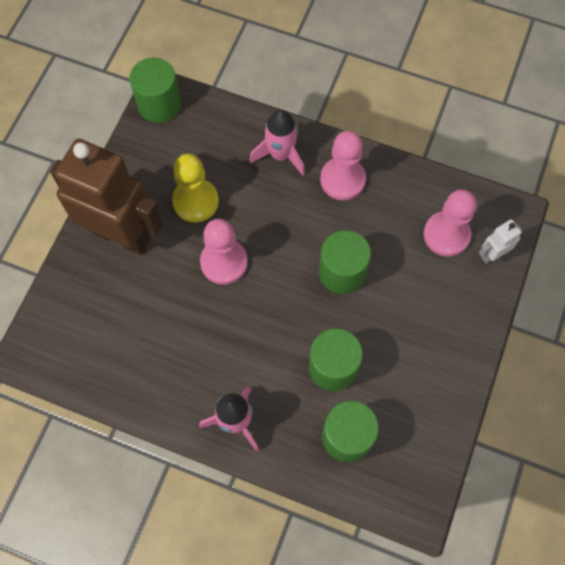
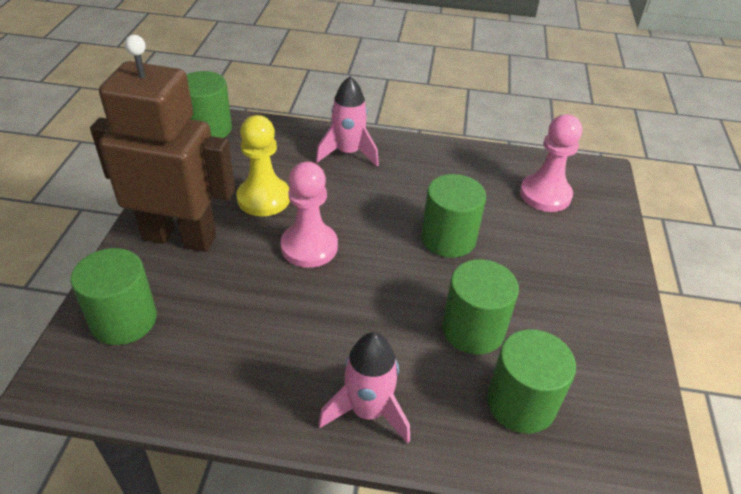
camera: 15 degrees left, 25 degrees down
(74, 311) = (124, 320): none -> green cylinder
(342, 180) = (419, 165): pink pawn -> none
(492, 254) = (599, 204): white robot -> none

